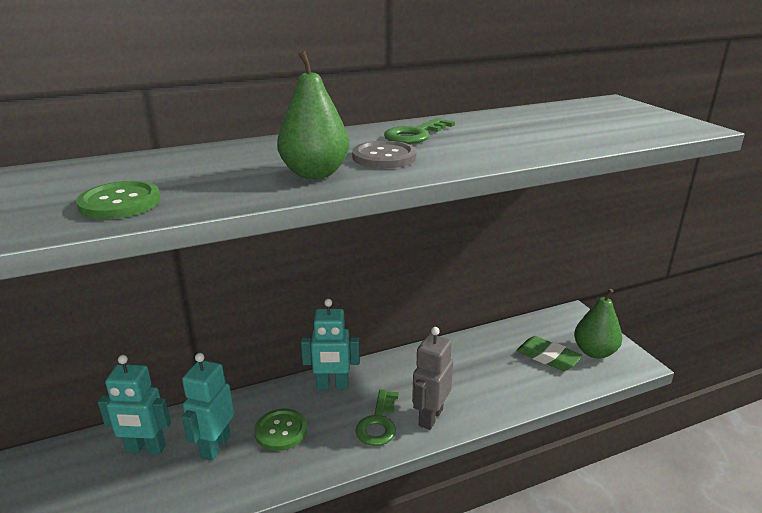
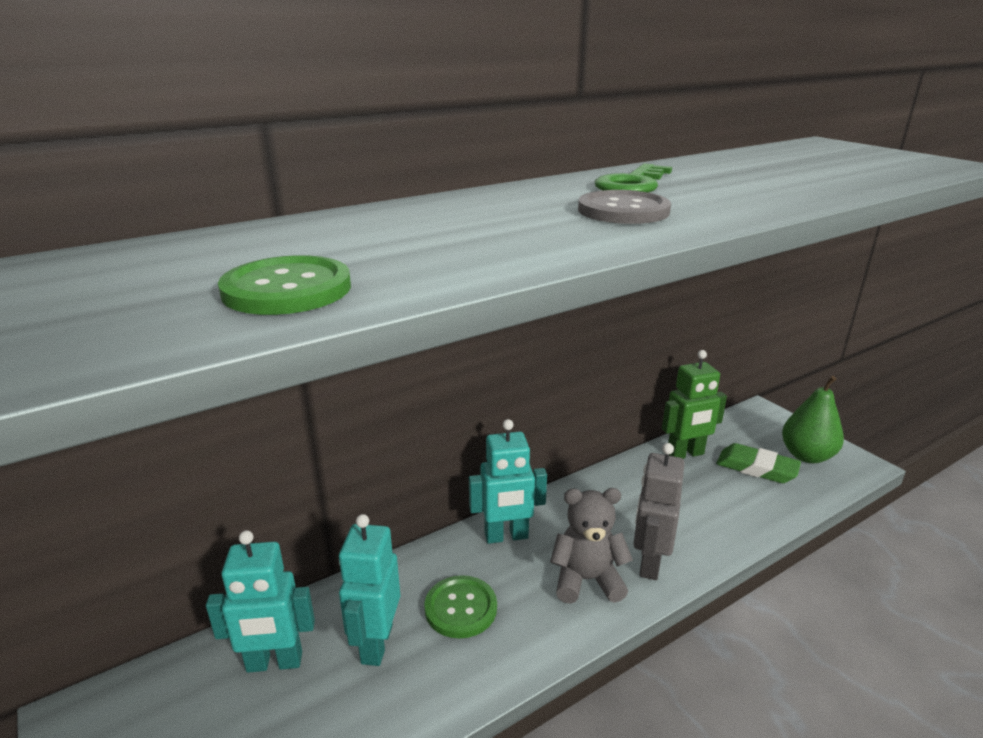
camera: 10 degrees left, 0 degrees up
(315, 173) = (551, 234): green pear -> none
(378, 423) = (587, 580): green key -> grey teddy bear
(495, 340) = (685, 454): none -> green robot

